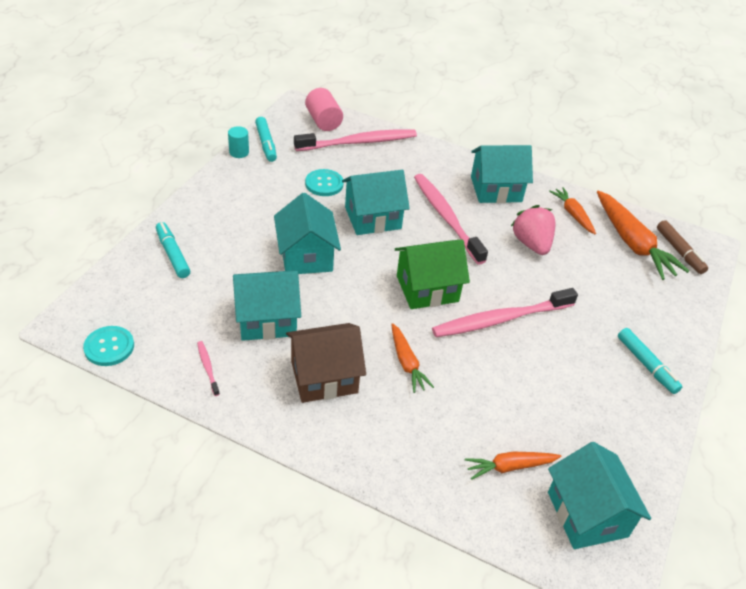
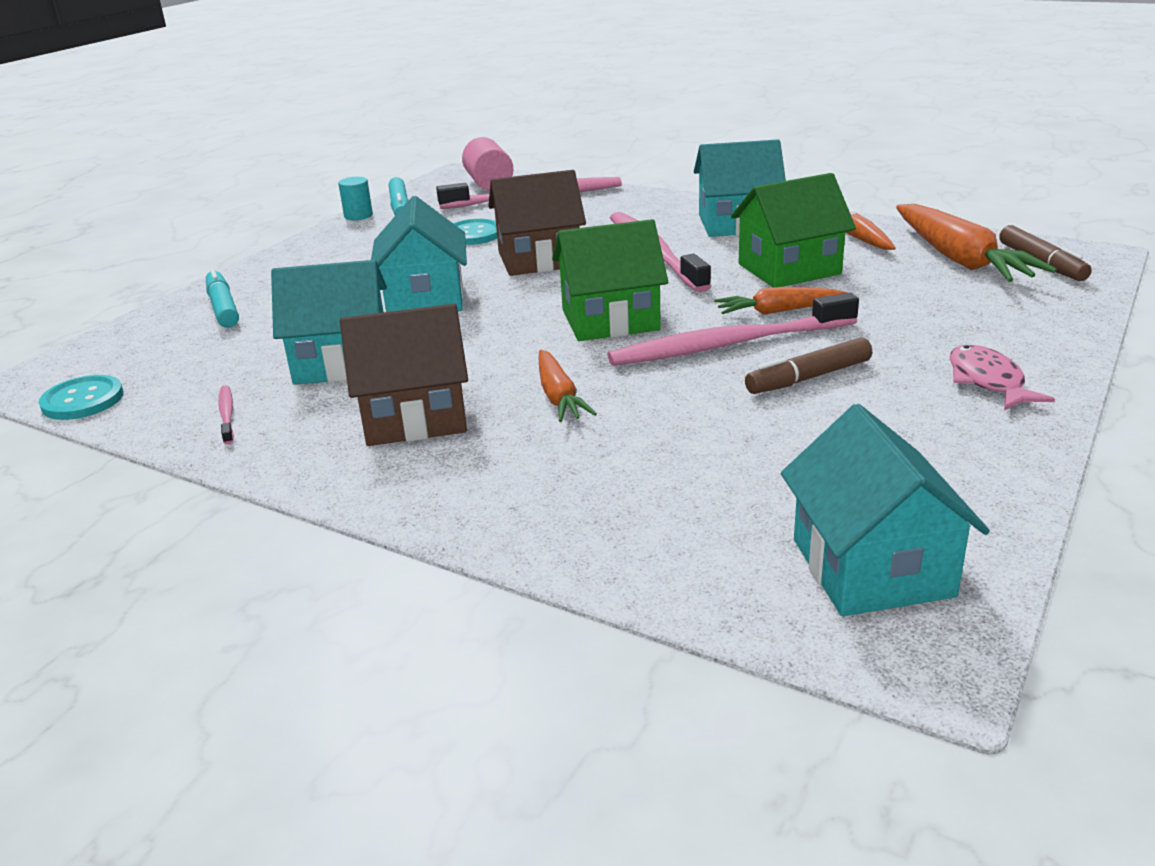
camera: 10 degrees right, 15 degrees down
(372, 218) = (539, 259): turquoise house -> brown house
(510, 467) = (724, 510): orange carrot -> orange carrot (778, 311)
(531, 244) = (789, 269): pink strawberry -> green house
(548, 355) = (809, 378): none -> brown marker
(646, 365) = (988, 381): turquoise marker -> pink fish

